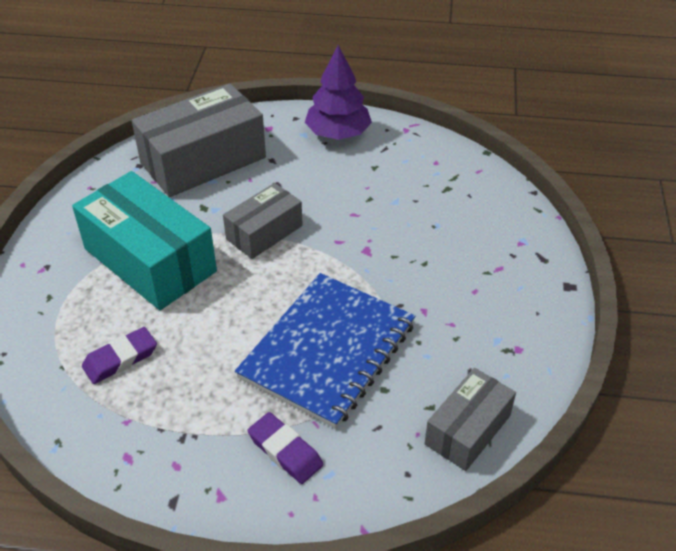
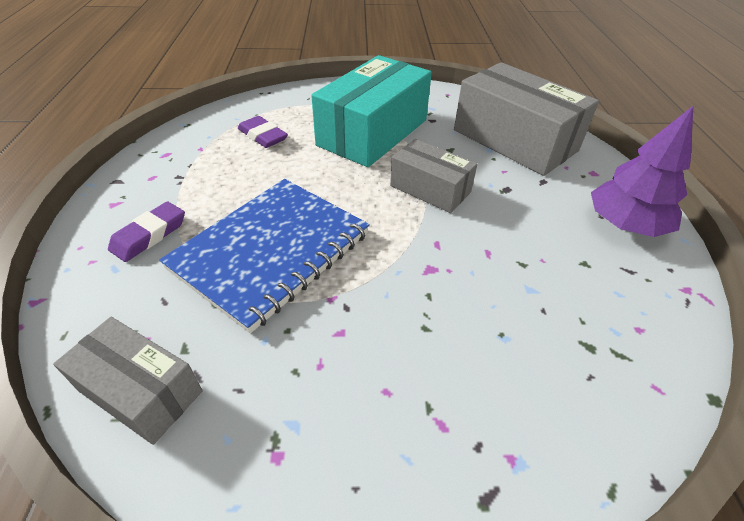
camera: 80 degrees right, 0 degrees up
(328, 351) = (271, 251): blue notebook -> blue notebook turned 75 degrees counterclockwise

